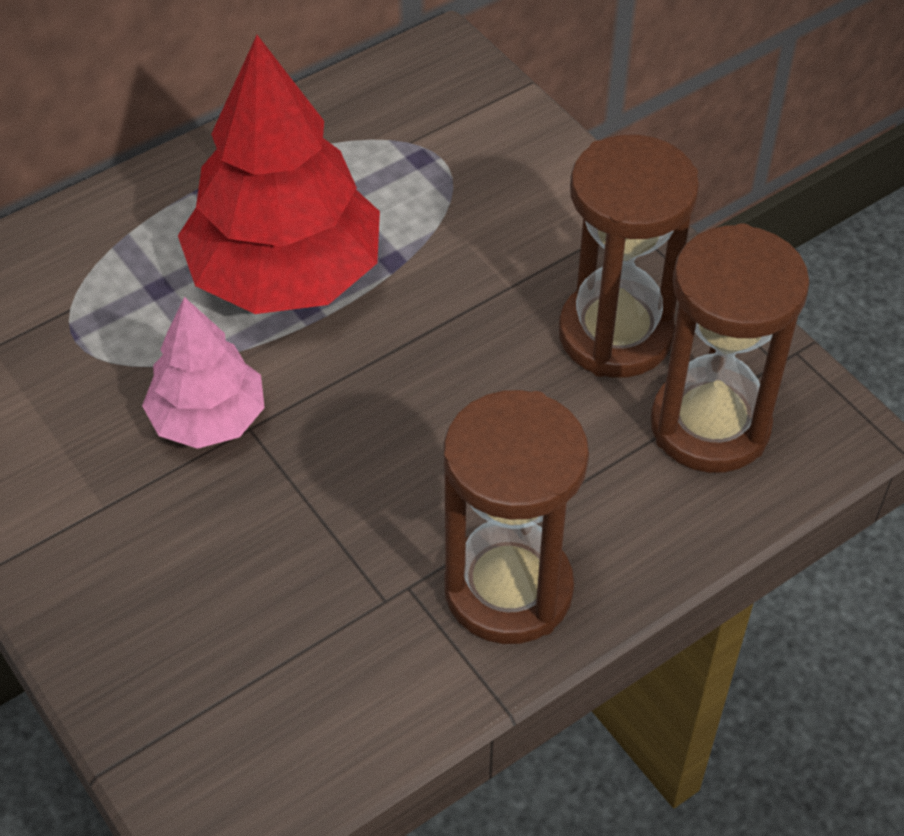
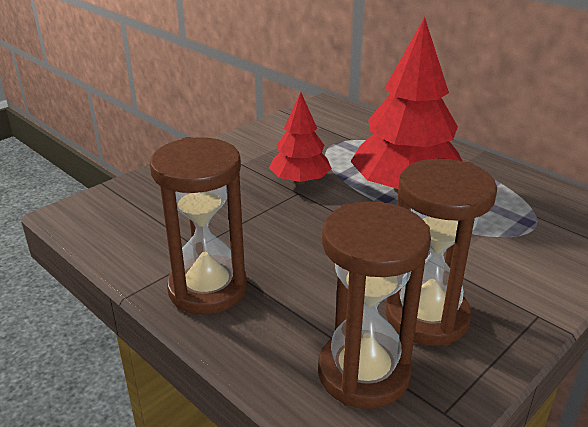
camera: 80 degrees right, 20 degrees down
(208, 418) = (300, 181): pink tree -> red tree

